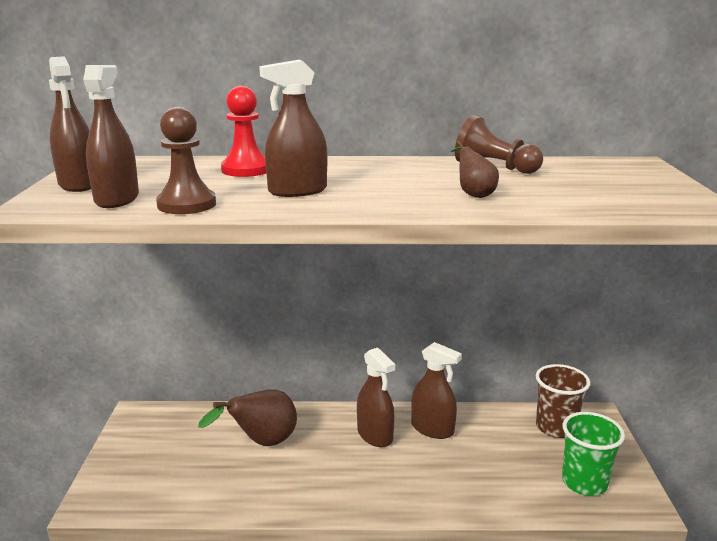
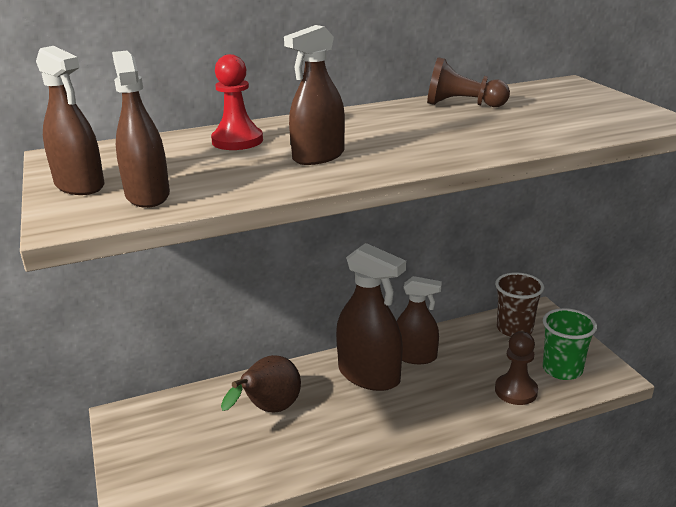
camera: 20 degrees left, 5 degrees up
(187, 204) = (230, 189): brown pawn -> brown pawn (516, 391)
(375, 435) = (369, 375): brown spray bottle -> brown spray bottle, size x1.54
(473, 194) = (477, 134): brown pear -> none

